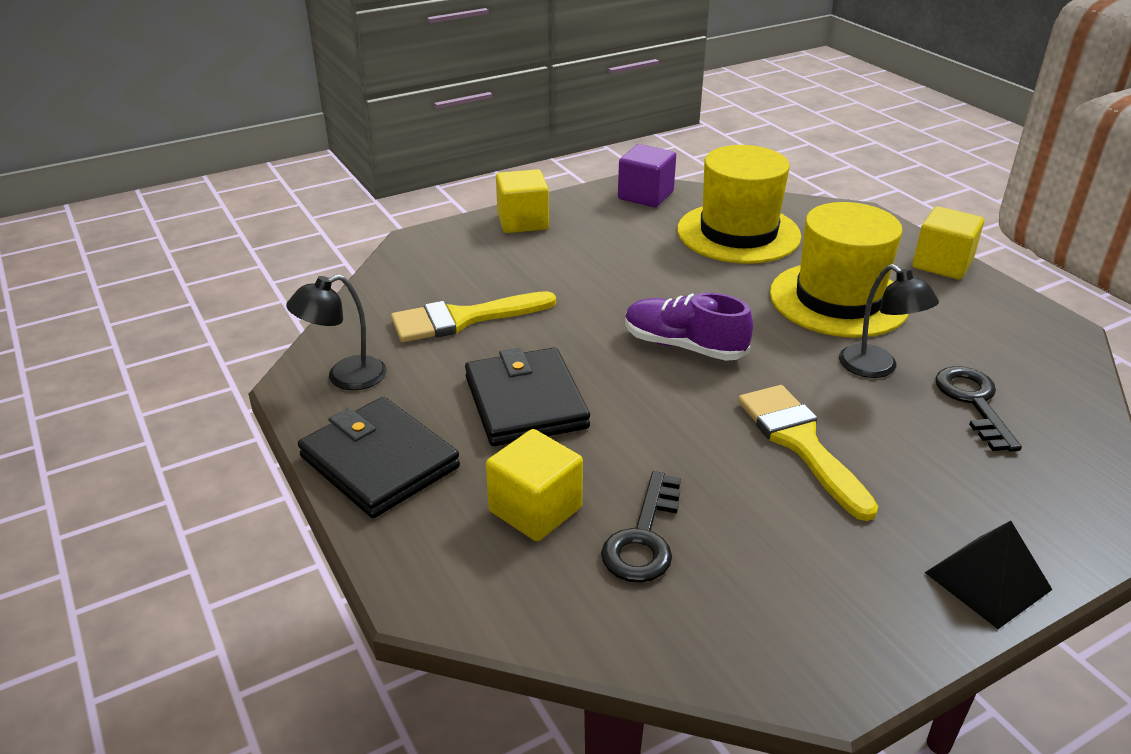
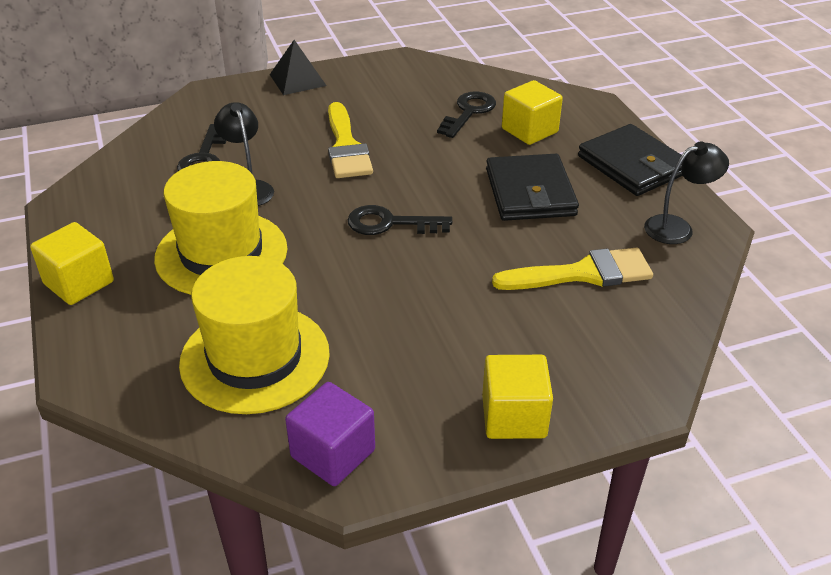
camera: 170 degrees left, 5 degrees up
(684, 346) = (390, 223): purple shoe -> black key

